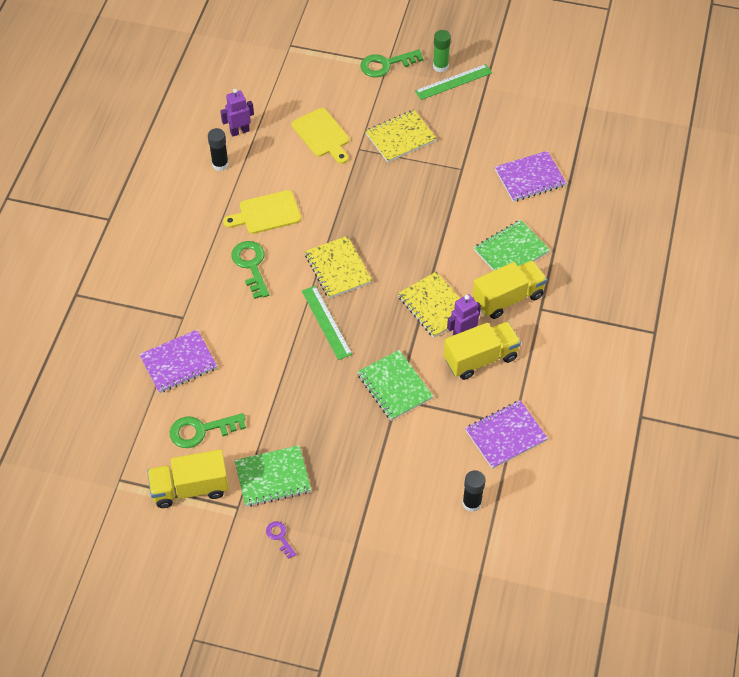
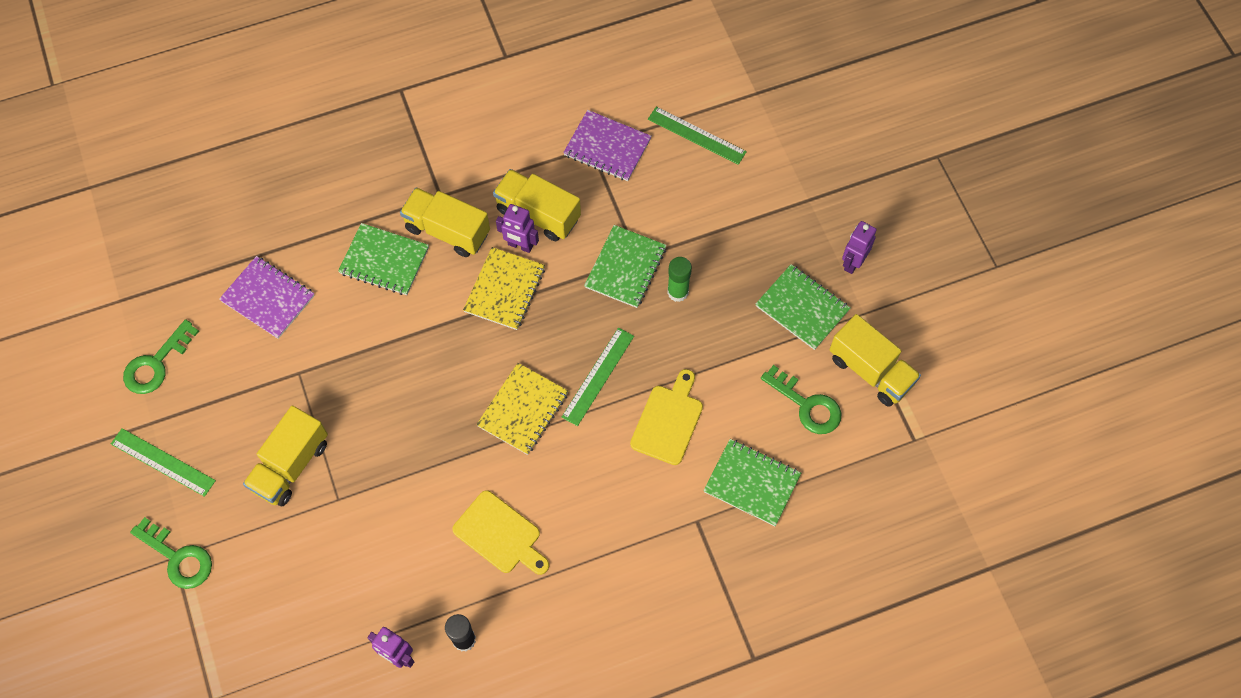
camera: 125 degrees left, 10 degrees up
(178, 363) = (752, 483): purple notebook -> green notebook
(251, 265) = (581, 499): green key -> green key (156, 363)
(280, 537) = (853, 262): purple key -> purple robot
(322, 135) = (342, 554): yellow cutting board -> yellow cutting board (668, 421)
(400, 137) = (291, 465): yellow notebook -> yellow truck
(440, 66) = (144, 492): green glue stick -> green glue stick (677, 292)
(471, 503) = (696, 135): black glue stick -> green ruler

